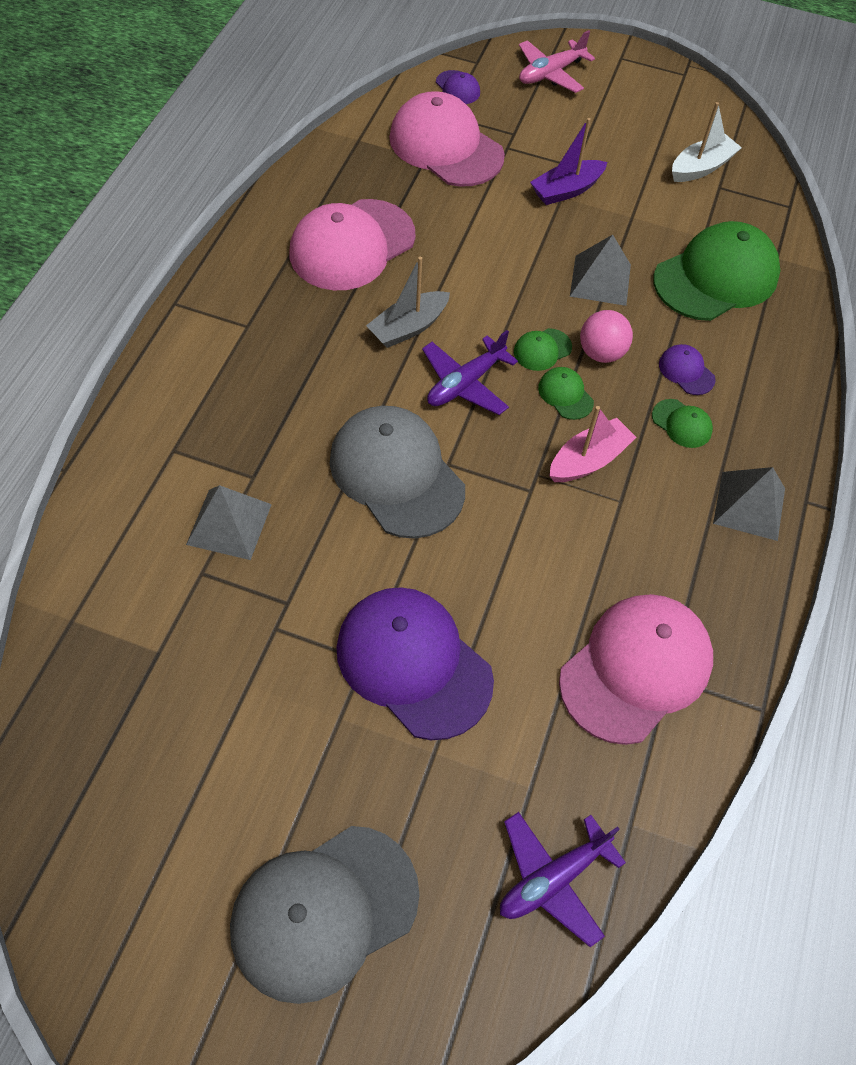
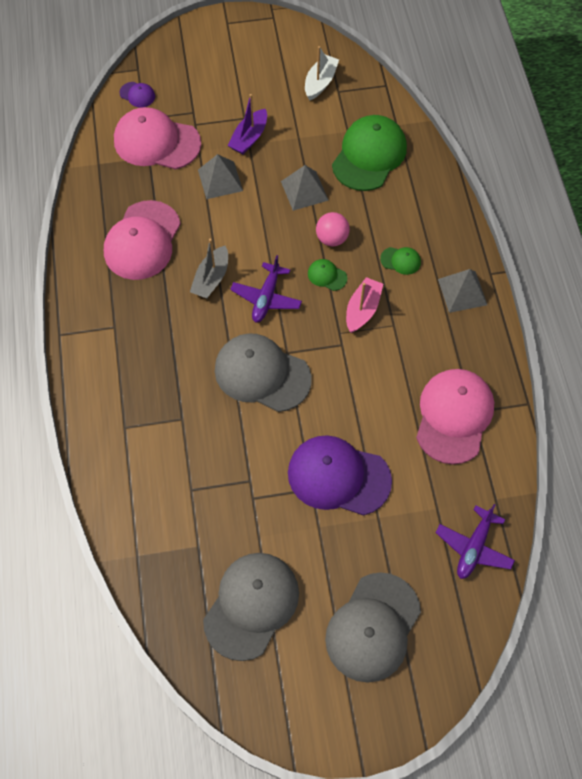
camera: 25 degrees left, 5 degrees up
(173, 775) = (251, 605): none -> grey cap
(229, 524) = (187, 454): grey pyramid -> grey pyramid (220, 180)
(542, 350) = (297, 253): green cap -> none
(550, 74) = (190, 56): pink plane -> none
(686, 371) = (385, 226): purple cap -> none

